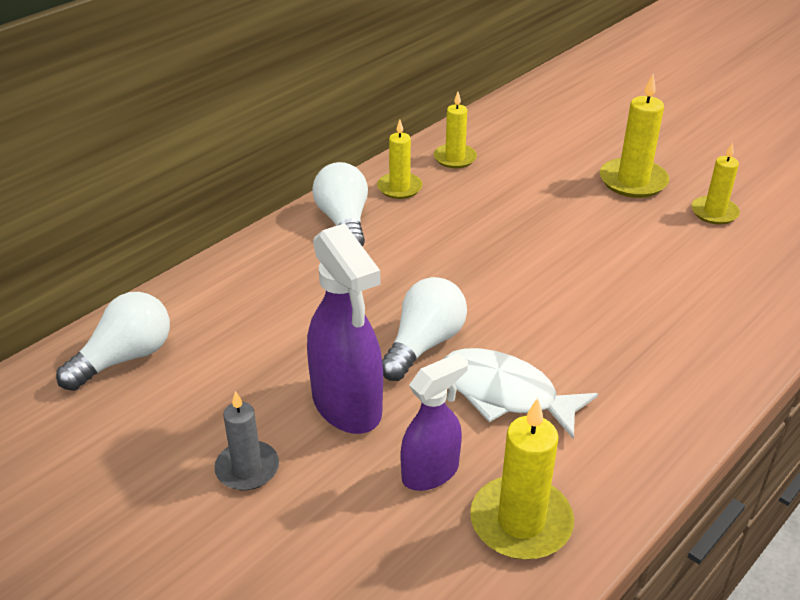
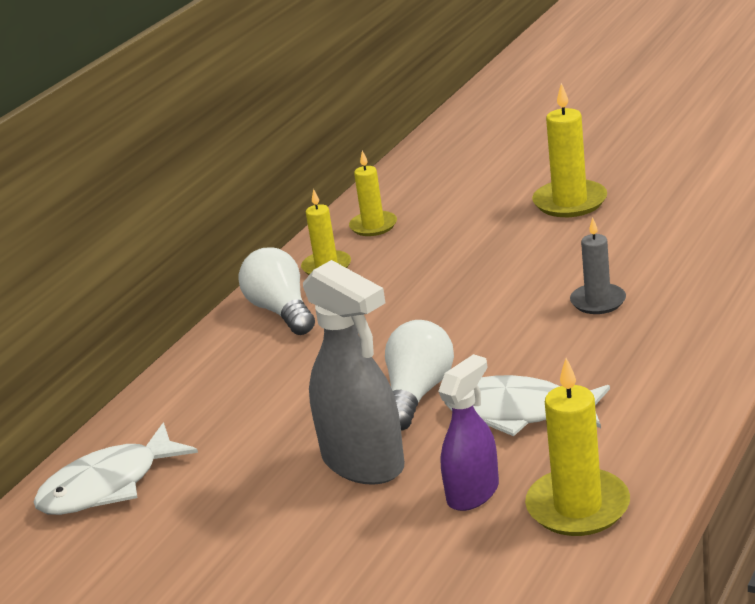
camera: 10 degrees left, 10 degrees down
(125, 358) = (108, 485): white light bulb -> white fish
(247, 468) = (288, 539): grey candle -> grey candle (598, 301)
(347, 405) = (364, 463): purple spray bottle -> grey spray bottle
(714, 212) = (663, 210): yellow candle -> none

